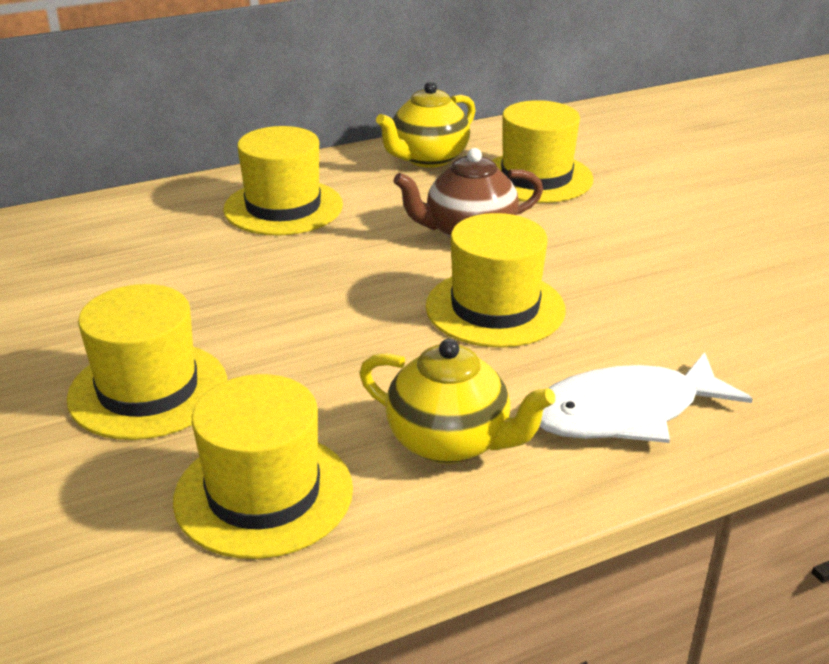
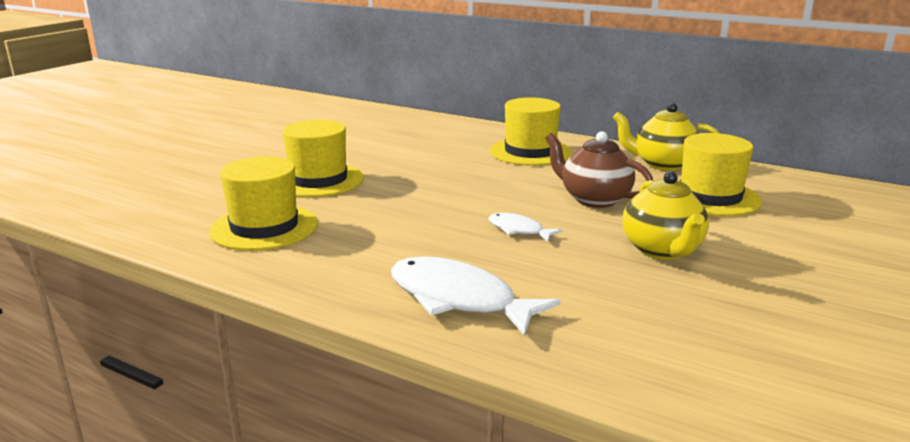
camera: 55 degrees right, 10 degrees down
(450, 442) = (359, 257): yellow teapot -> yellow teapot (662, 250)
(495, 308) = (518, 230): yellow hat -> white fish

